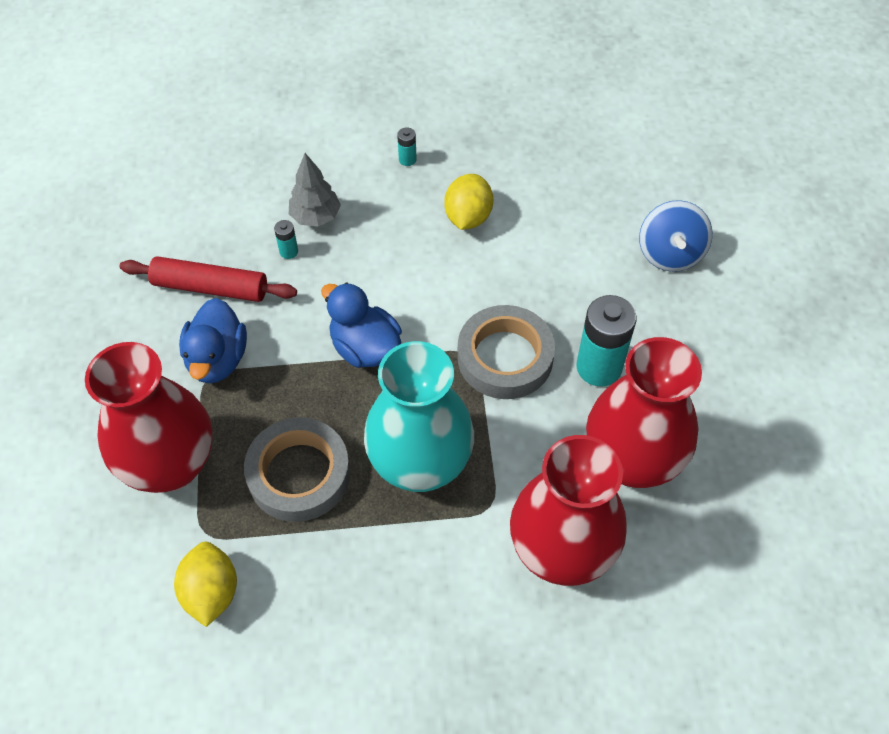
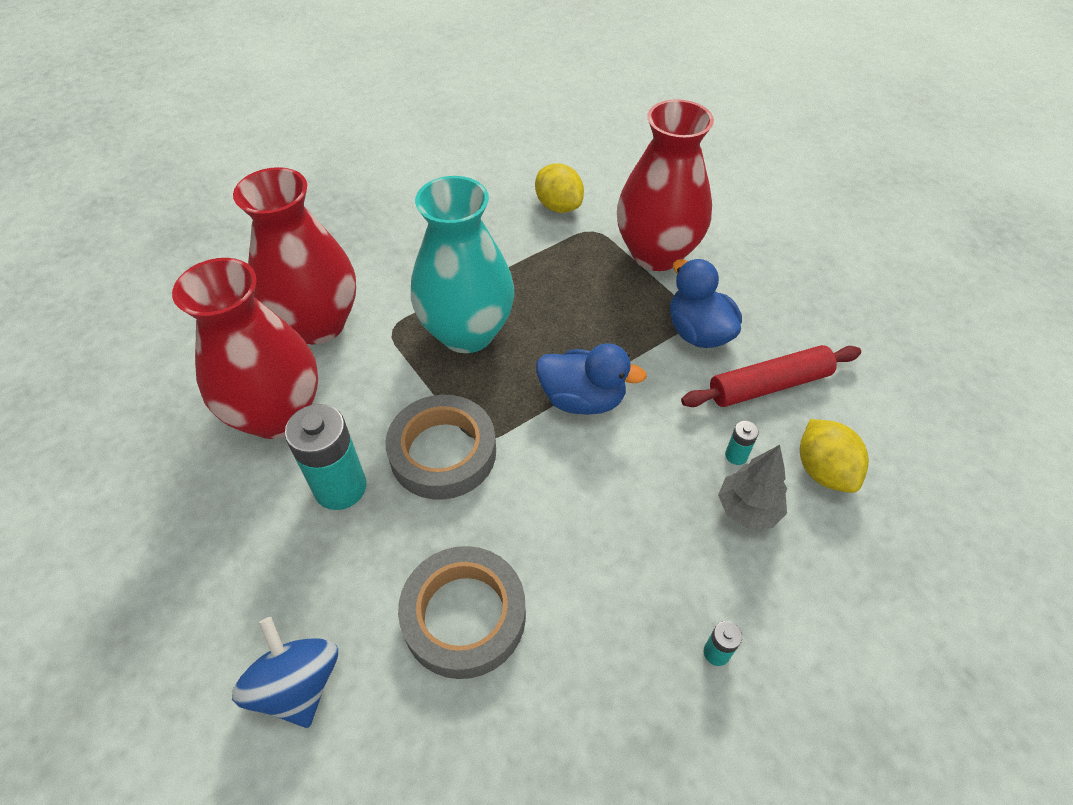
camera: 150 degrees right, 5 degrees down
(299, 474) = (558, 287): grey tape -> grey tape (464, 615)
(468, 217) = (581, 602): yellow lemon -> yellow lemon (823, 470)

